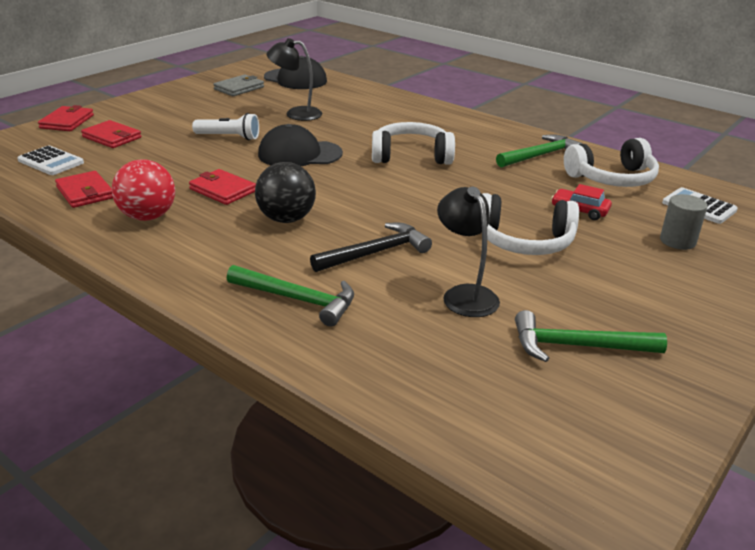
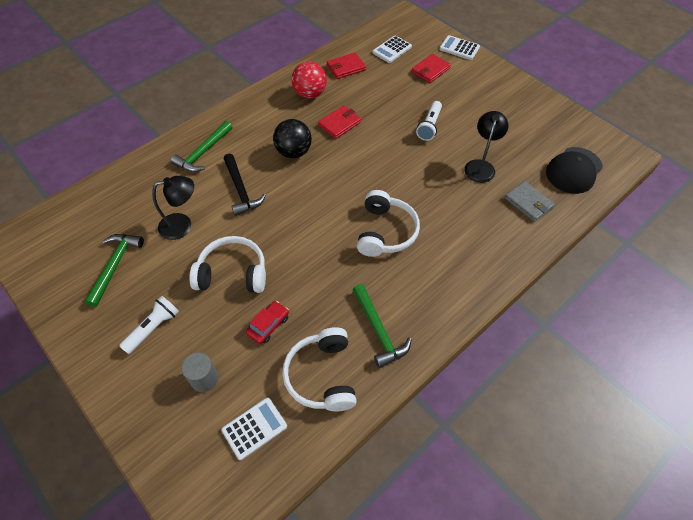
camera: 100 degrees right, 25 degrees up
(67, 122) = (459, 48): red wallet -> white calculator
(239, 88) = (542, 132): grey wallet -> grey wallet (528, 203)
(299, 154) = (394, 164): black cap -> none
(524, 241) = (232, 273): white headphones -> white headphones turned 75 degrees clockwise
(648, 288) = (153, 328): none -> white flashlight

